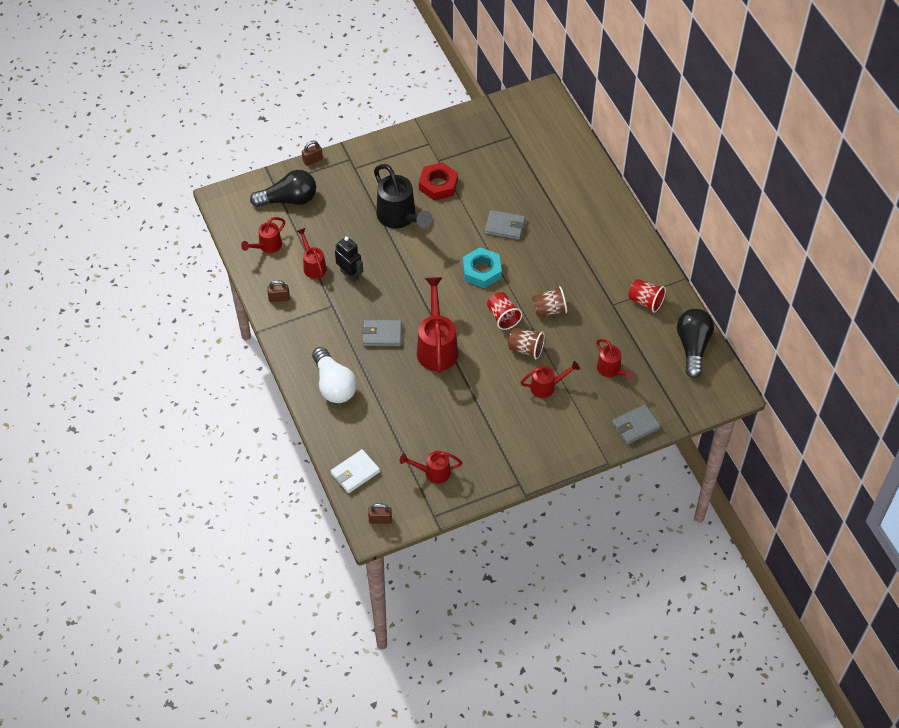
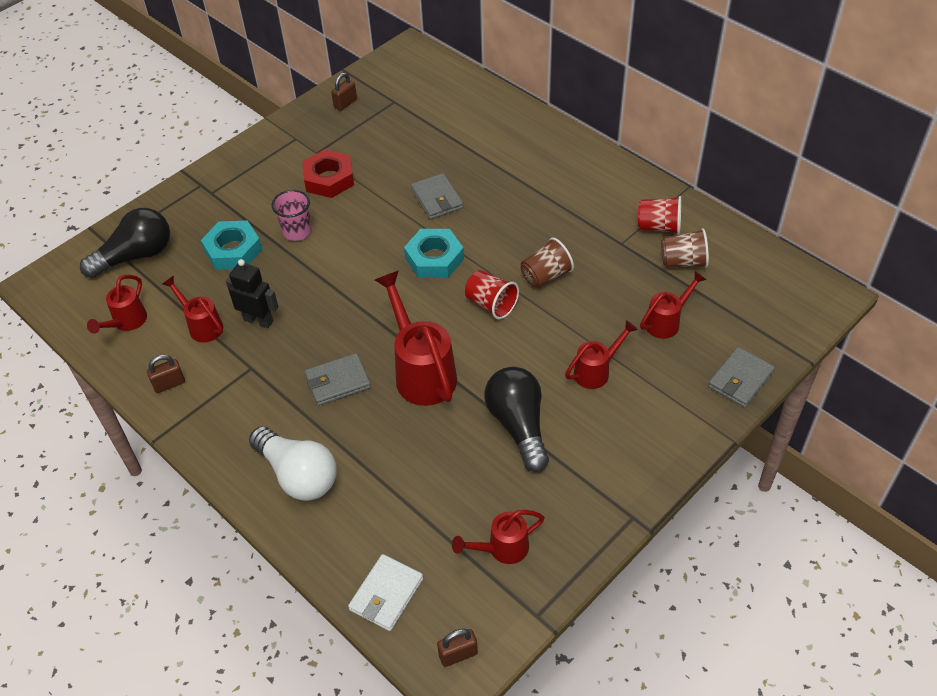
camera: 20 degrees left, 5 degrees down
(312, 160) = (151, 201): brown padlock -> brown padlock (345, 103)
(353, 218) = (233, 250): none -> turquoise nut
(400, 218) = (297, 231): black watering can -> pink cup
(505, 226) = (437, 199): grey wallet -> grey wallet turned 75 degrees clockwise
(526, 349) = (542, 333): brown cup -> brown cup (683, 262)
(611, 370) = (667, 321): red watering can -> red watering can turned 75 degrees counterclockwise
(693, 347) = (748, 259): black light bulb -> black light bulb (518, 425)

